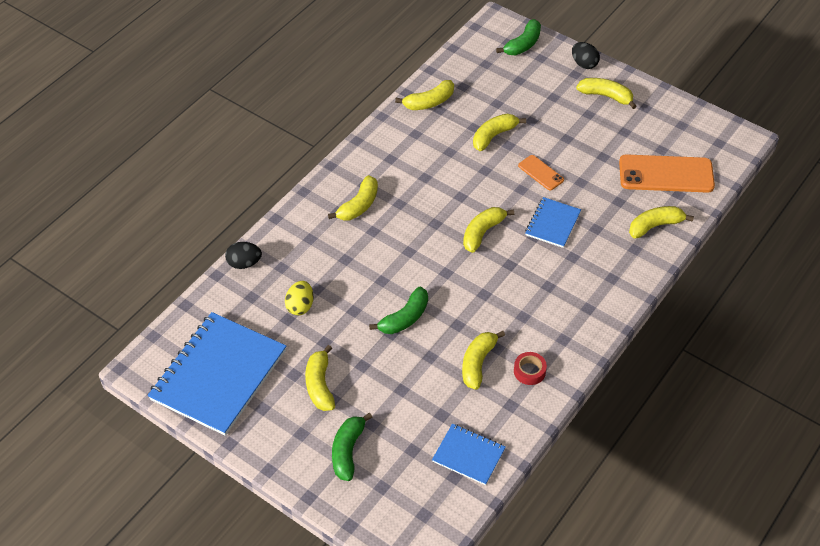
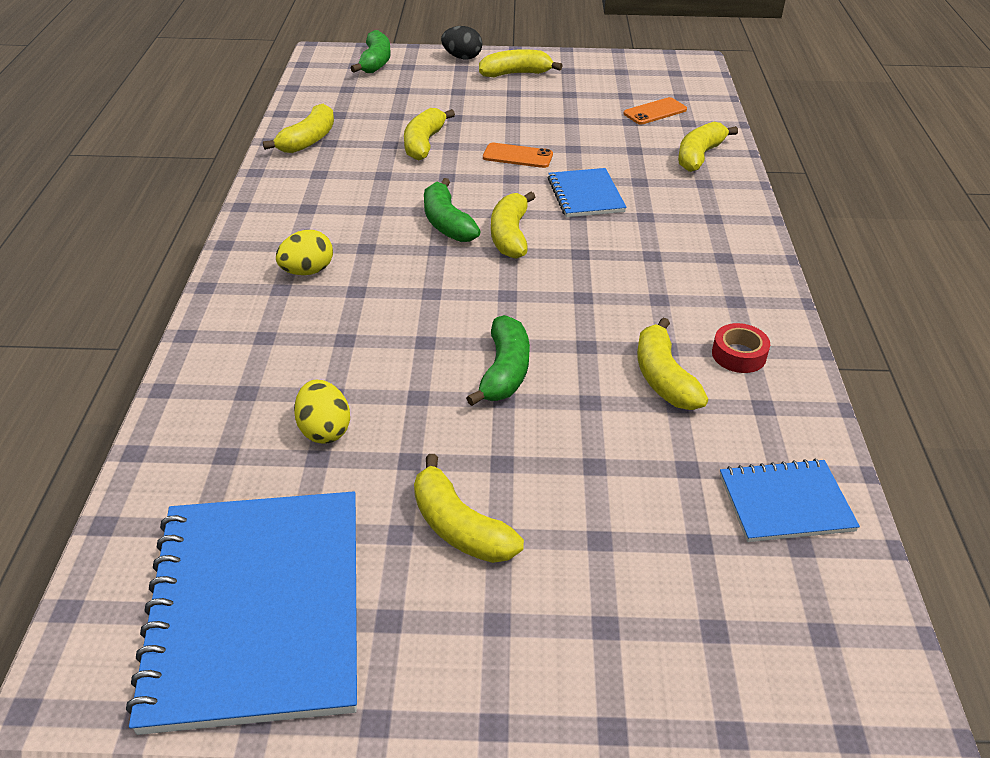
camera: 35 degrees left, 10 degrees down
(244, 263) = (175, 414): black egg -> none
(348, 451) = (603, 605): green banana -> green banana (447, 223)
(358, 205) = (307, 271): yellow banana -> yellow egg
(666, 174) = (655, 112): orange phone -> orange phone, size x0.50

